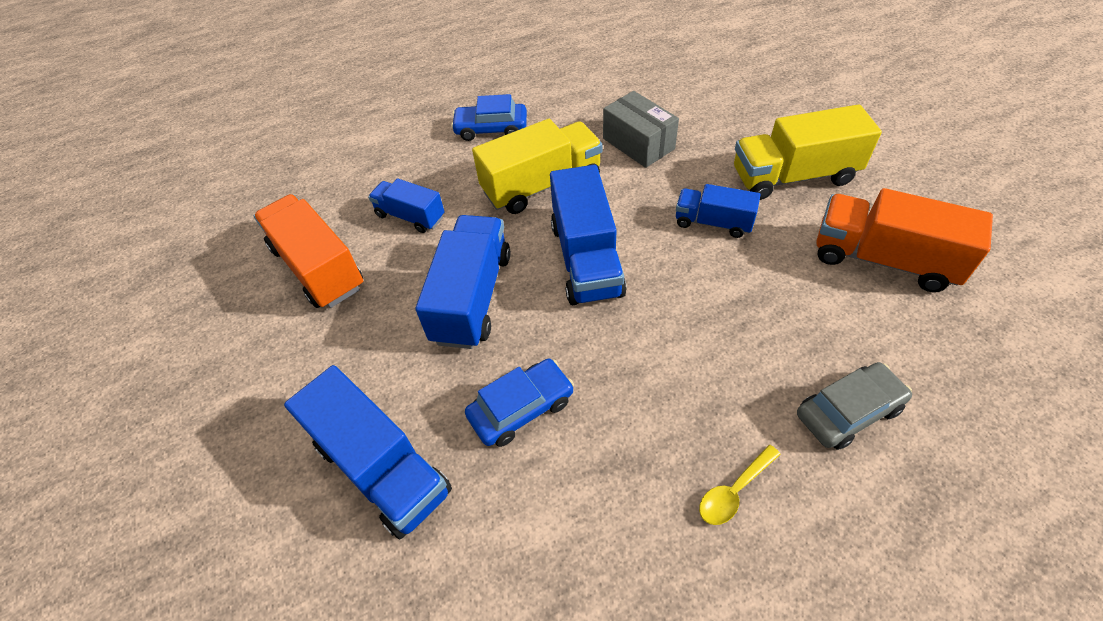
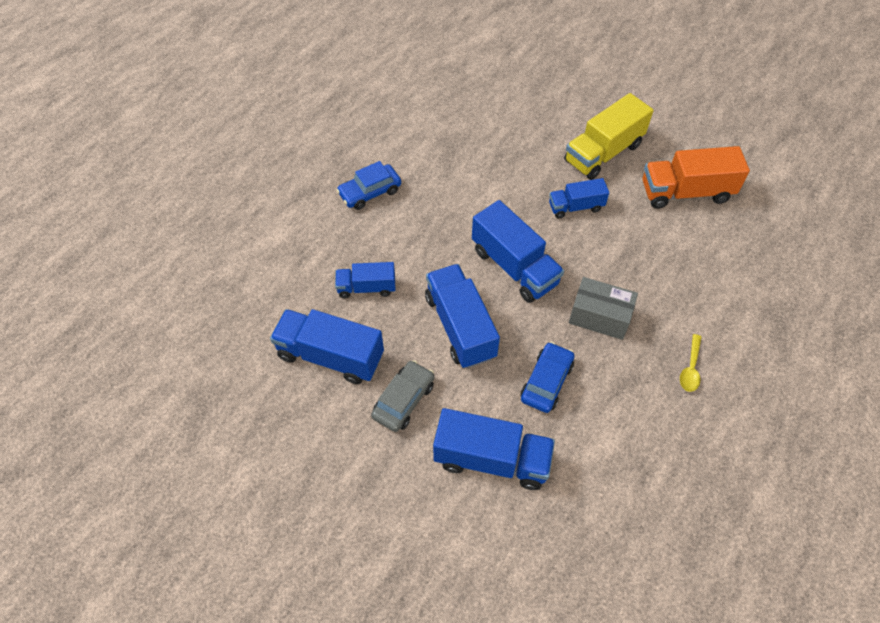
camera: 35 degrees left, 5 degrees up
(318, 268) = (330, 356): orange truck -> blue truck
(542, 185) = (444, 224): yellow truck -> none
(638, 143) = (487, 165): grey box -> grey box (599, 316)
(848, 411) = (719, 296): grey car -> grey car (403, 400)

